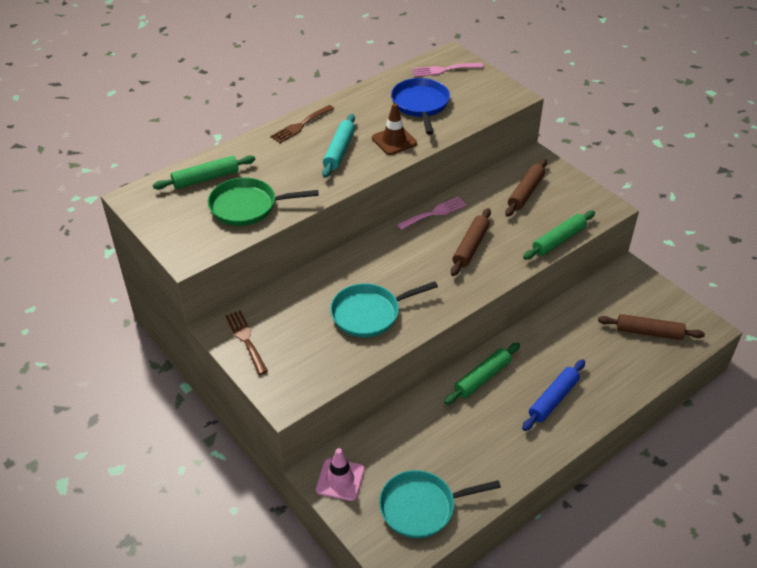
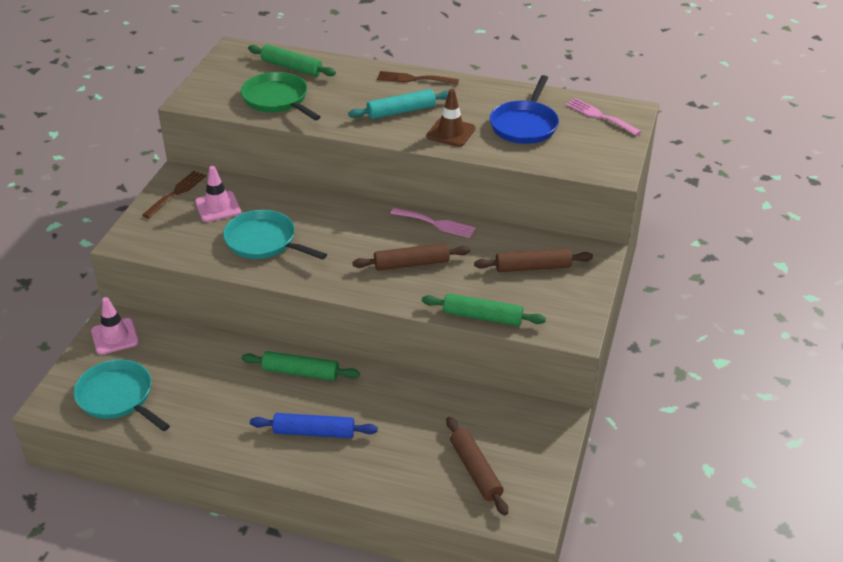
camera: 55 degrees right, 5 degrees down
(294, 322) = (218, 207): none -> pink traffic cone
(420, 104) = (525, 125): blue pan -> blue pan turned 150 degrees clockwise

